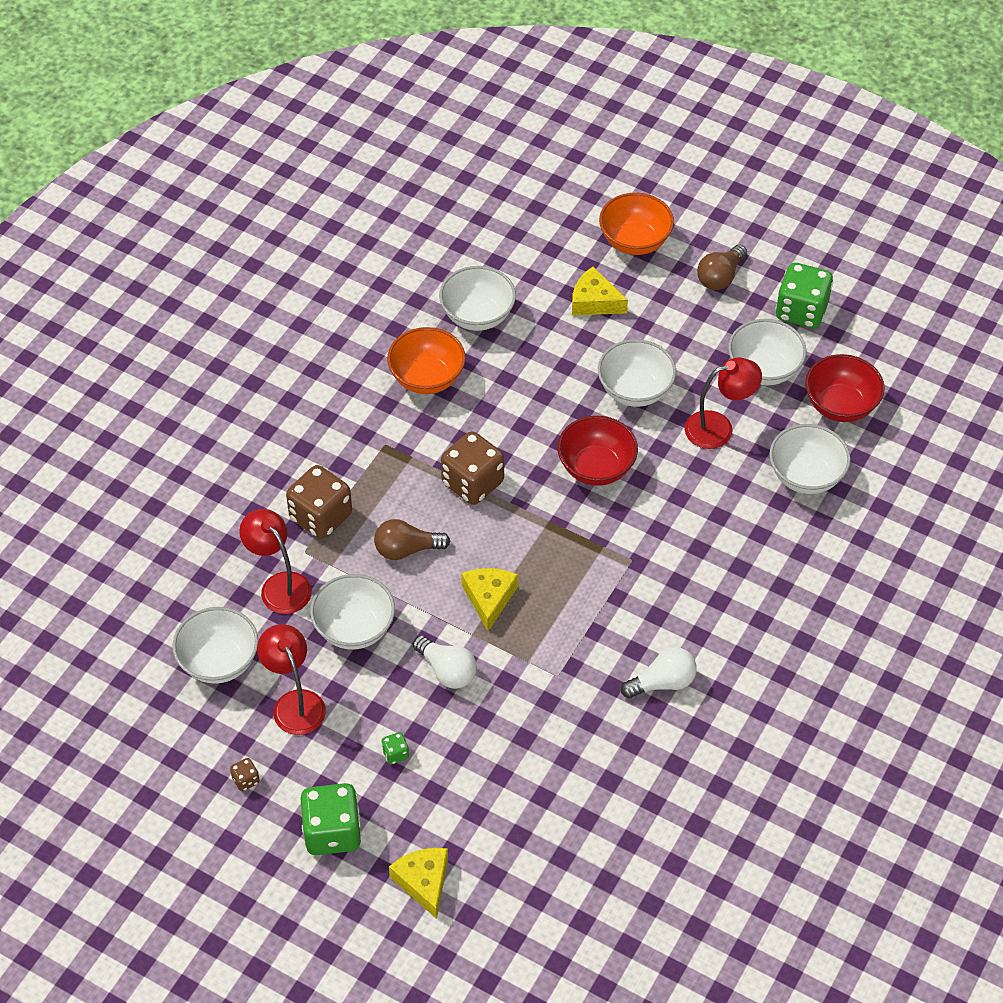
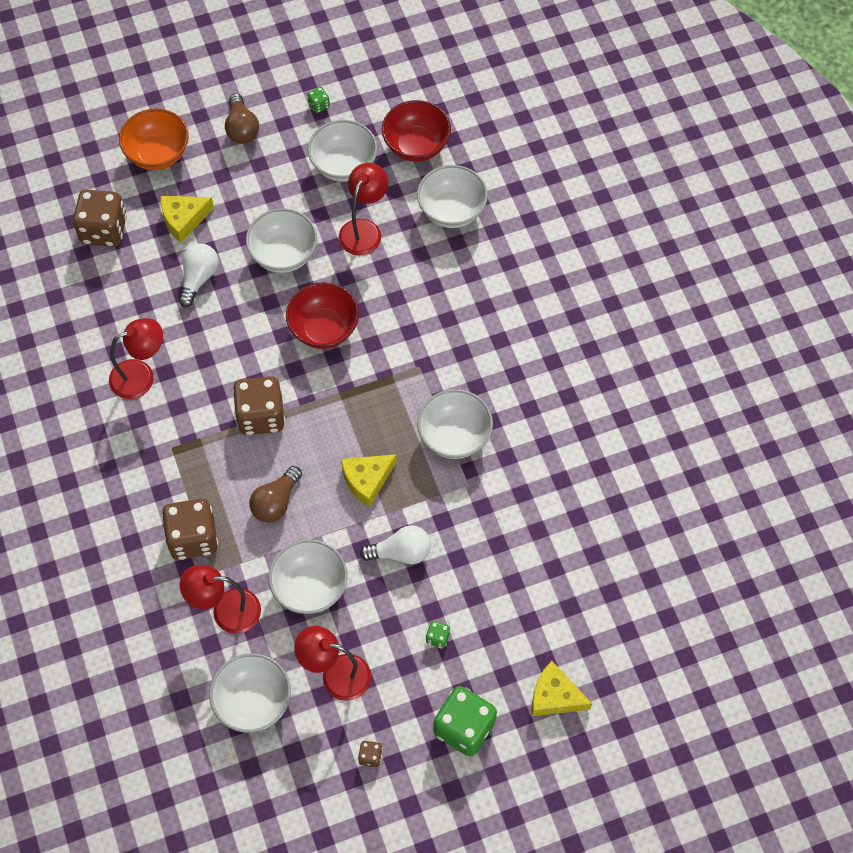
camera: 50 degrees left, 10 degrees up
(427, 378) = (141, 376): orange bowl -> red lamp
(477, 315) = (119, 301): white bowl -> white bowl (454, 436)
(489, 598) = (367, 480): yellow cheese -> yellow cheese turned 75 degrees counterclockwise
(529, 259) = (104, 230): none -> brown dice
(663, 682) = (532, 424): white light bulb -> white light bulb (199, 278)
(801, 311) = (319, 105): green dice -> green dice, size x0.43

